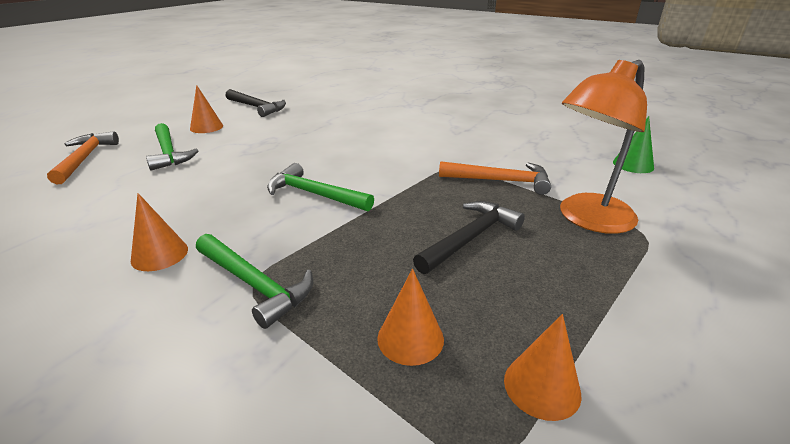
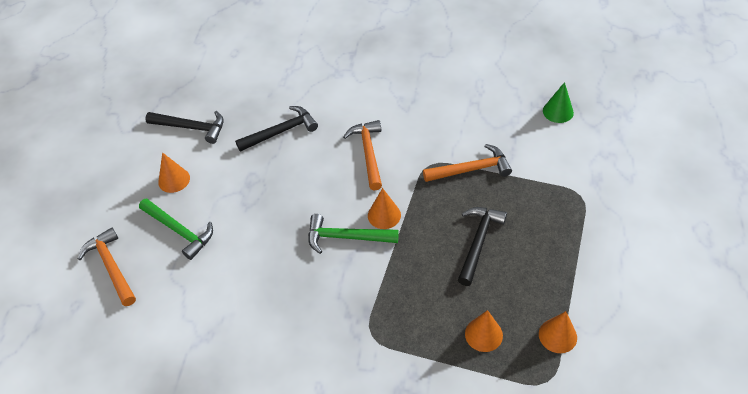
camera: 20 degrees left, 20 degrees up
(159, 254) = (290, 337): orange cone -> orange cone (384, 215)
(254, 284) = (372, 334): green hammer -> none
(326, 122) = (281, 131): none -> black hammer
(394, 148) = (368, 153): none -> orange hammer
(587, 219) = (543, 193): orange lamp -> none

